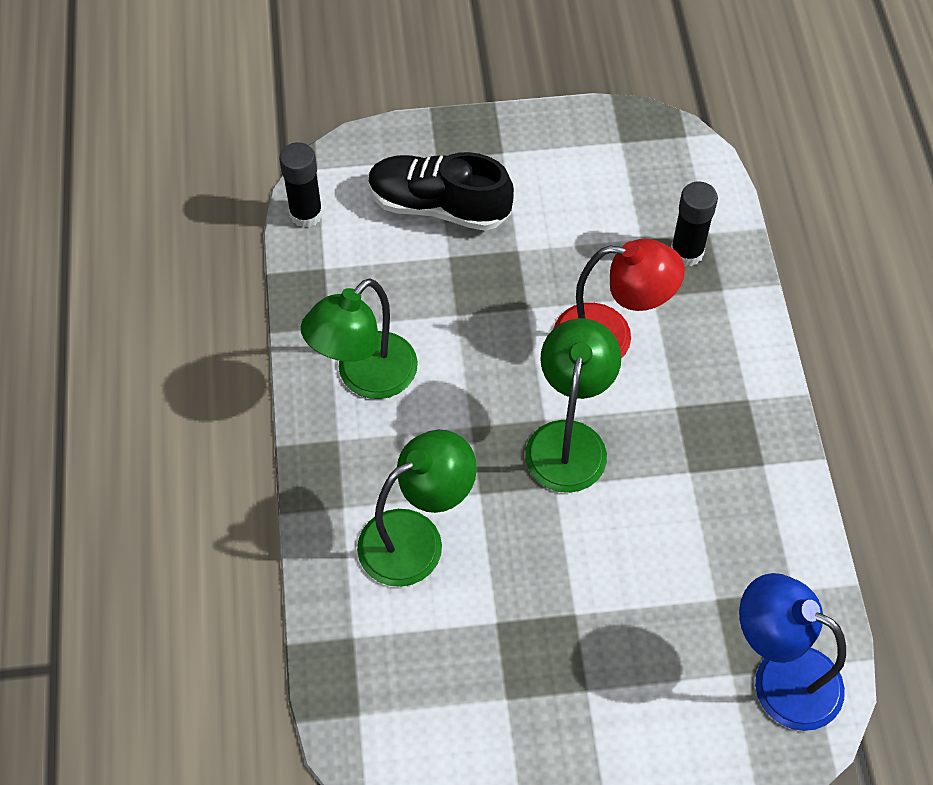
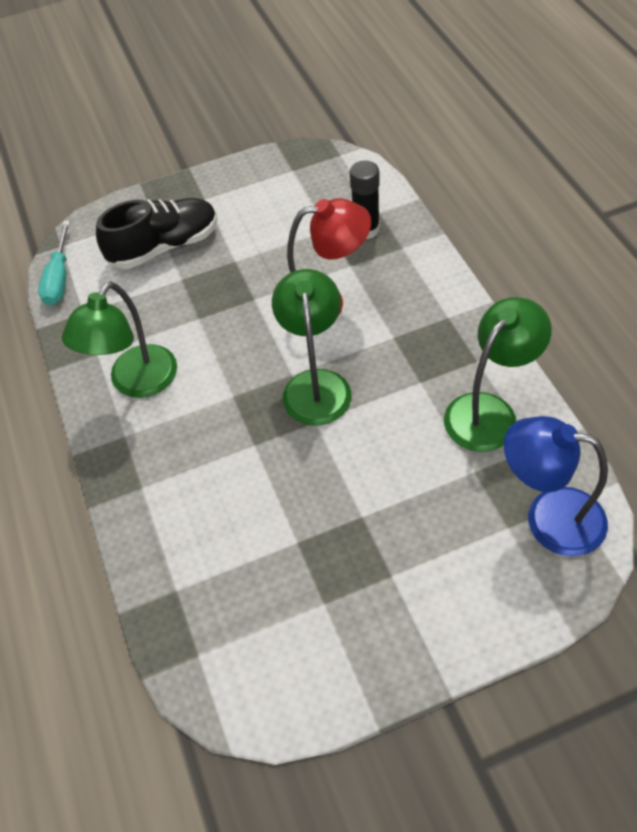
camera: 10 degrees left, 5 degrees down
(306, 214) = (59, 278): black glue stick -> turquoise screwdriver
(416, 538) = (210, 494): green lamp -> green lamp (489, 411)
(439, 206) = (164, 247): black shoe -> black shoe turned 150 degrees clockwise

